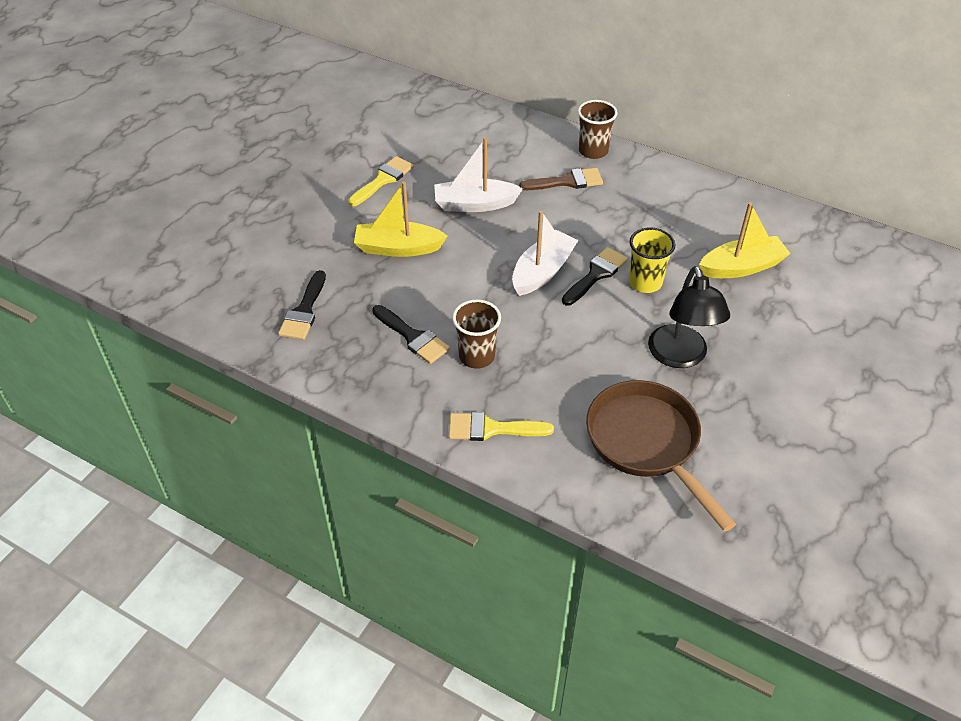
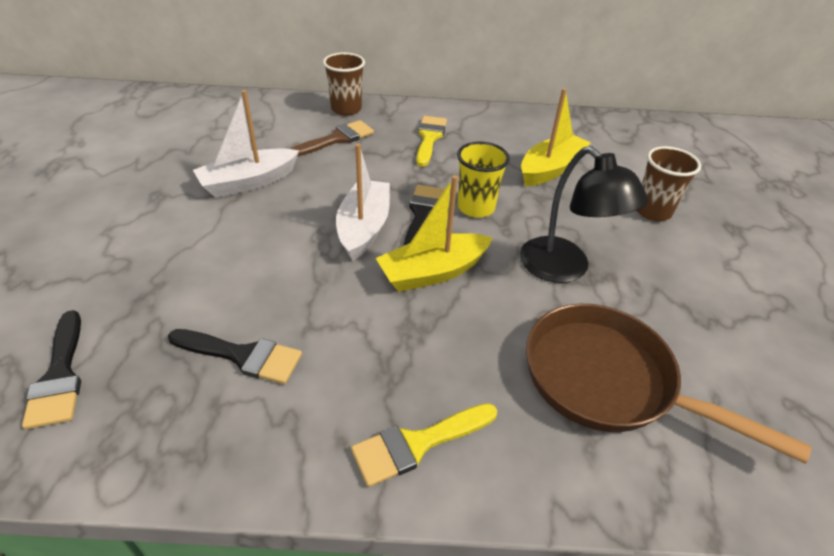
camera: 30 degrees left, 5 degrees down
(383, 180) = (123, 185): yellow brush -> yellow brush (429, 138)
(398, 248) = (174, 252): yellow boat -> yellow boat (433, 272)
(477, 356) = (342, 350): brown cup -> brown cup (652, 211)

